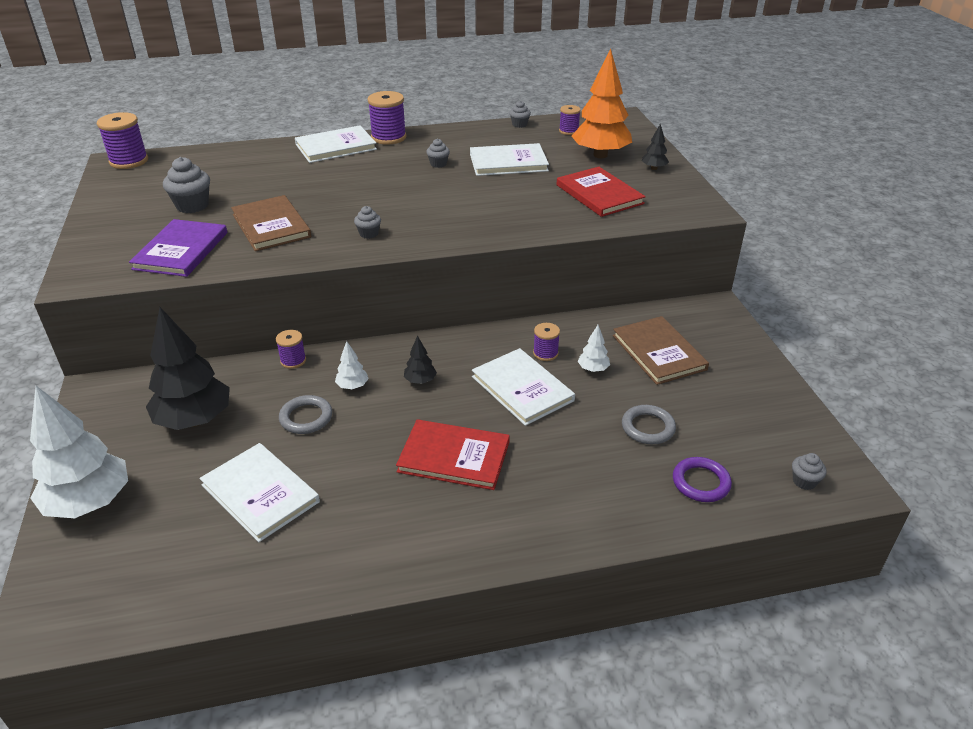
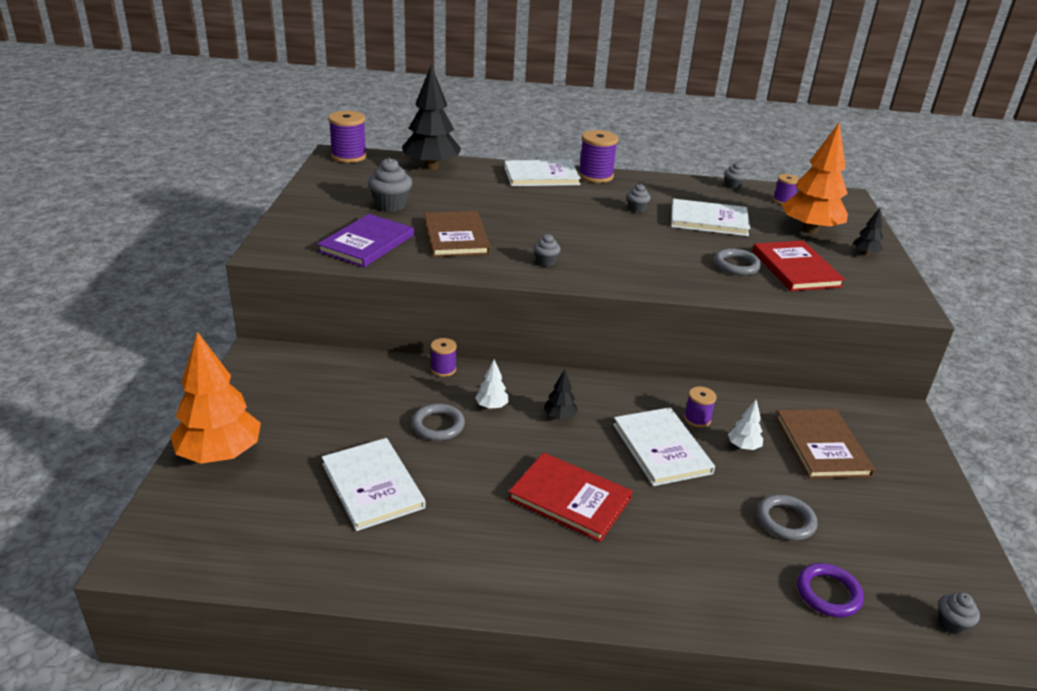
camera: 15 degrees right, 5 degrees down
(89, 503) = (220, 455): white tree -> orange tree
(194, 420) = (335, 403): black tree -> black tree (431, 167)
(547, 202) = (736, 265): none -> grey ring

